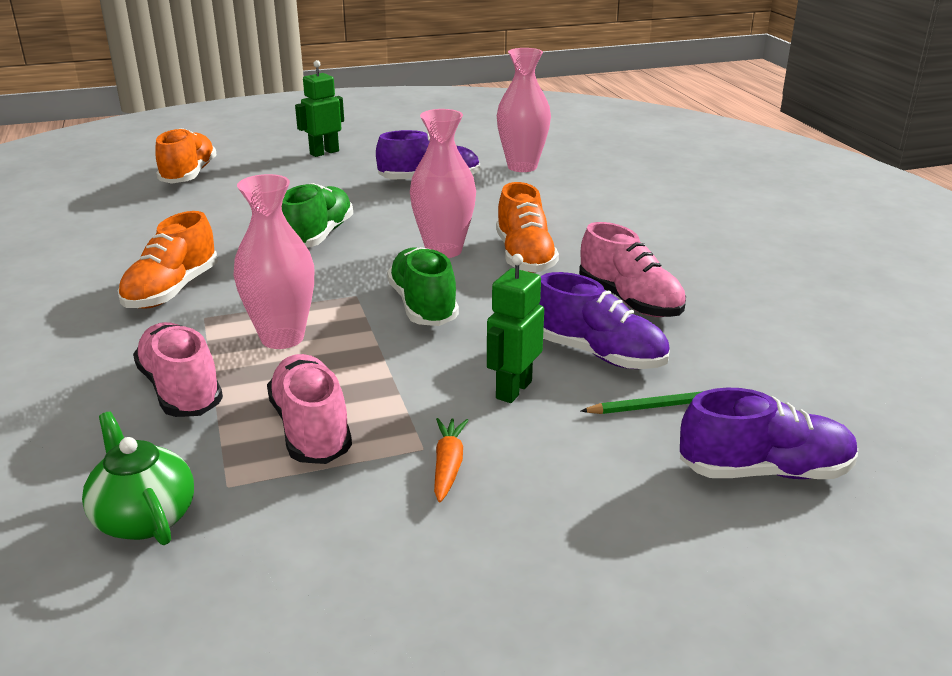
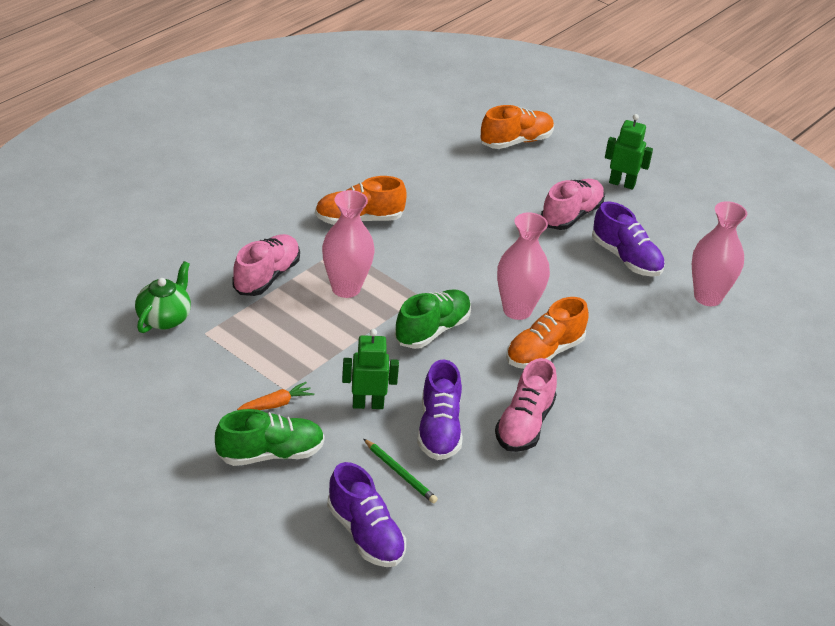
camera: 55 degrees right, 10 degrees up
(311, 429) = (269, 340): pink shoe -> pink shoe (571, 215)
(318, 236) = (483, 244): green shoe -> green shoe (270, 454)

